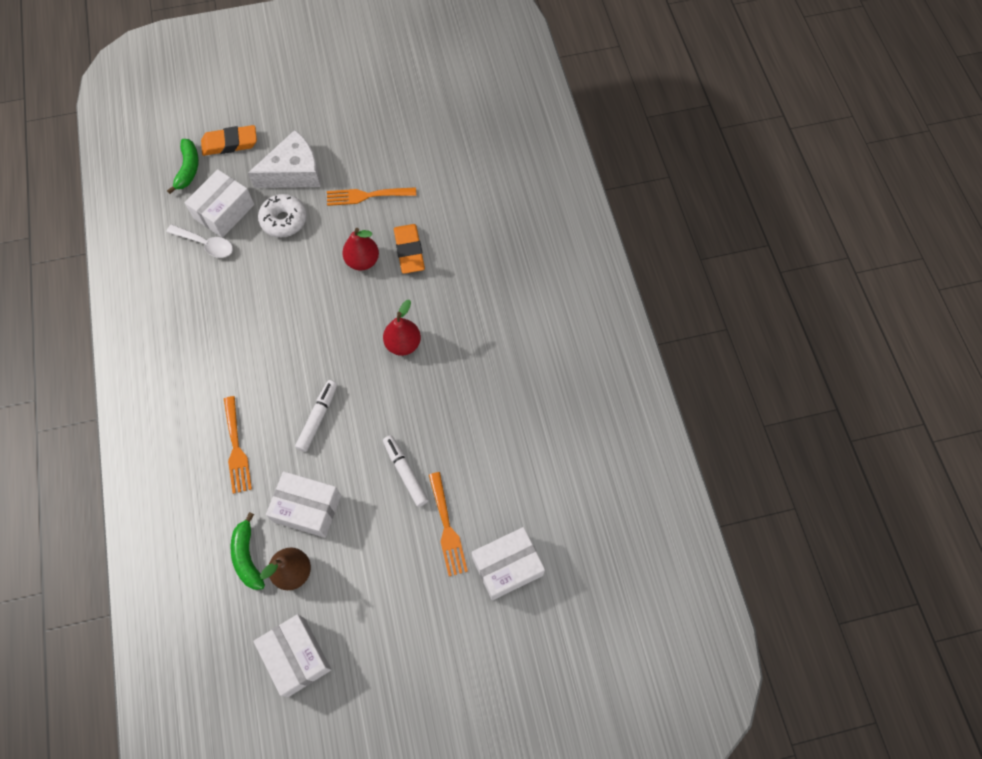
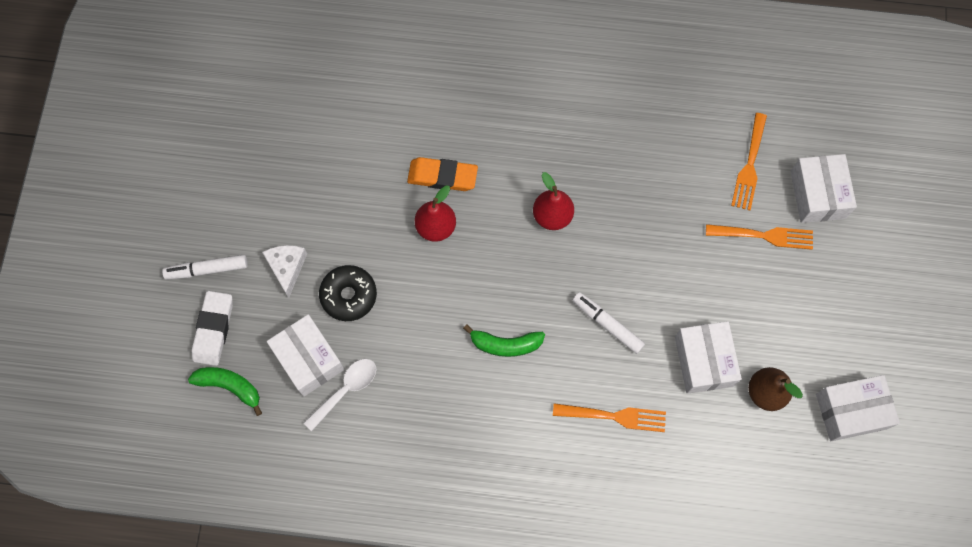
camera: 70 degrees left, 5 degrees up
(230, 143) = (213, 329): orange eraser -> white eraser
(247, 556) = (737, 433): green banana -> green banana (505, 344)
(284, 220) = (349, 295): white donut -> black donut
(294, 172) = (287, 268): white cheese -> white cheese, size x0.61
(307, 508) = (703, 361): white box -> white box turned 45 degrees counterclockwise
(367, 196) = (353, 199): orange fork -> orange fork (749, 166)
(405, 472) = (695, 256): white marker -> white marker (207, 269)

